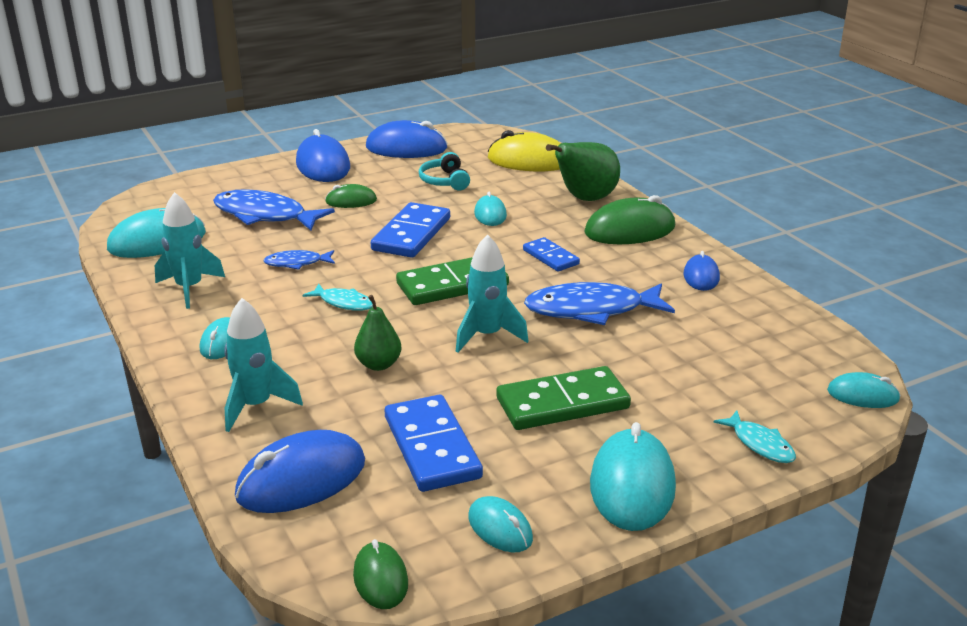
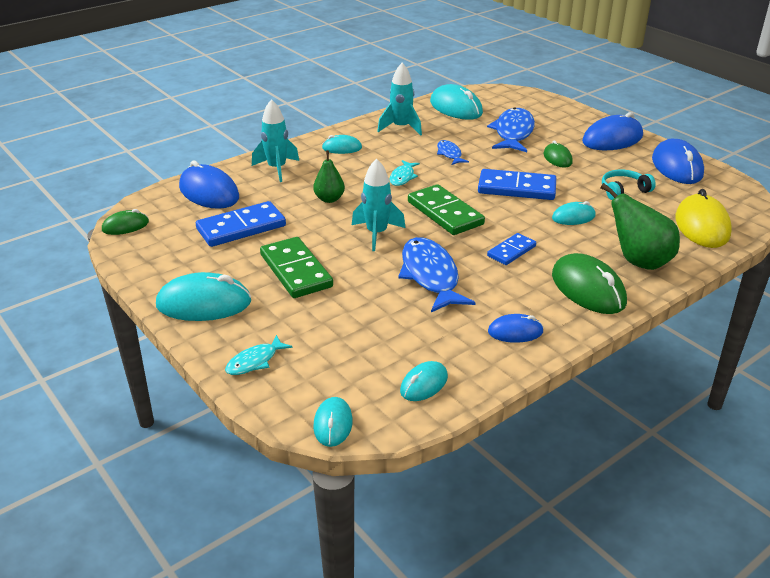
camera: 80 degrees right, 5 degrees up
(500, 528) = (163, 258): turquoise mouse -> turquoise mouse (424, 384)

